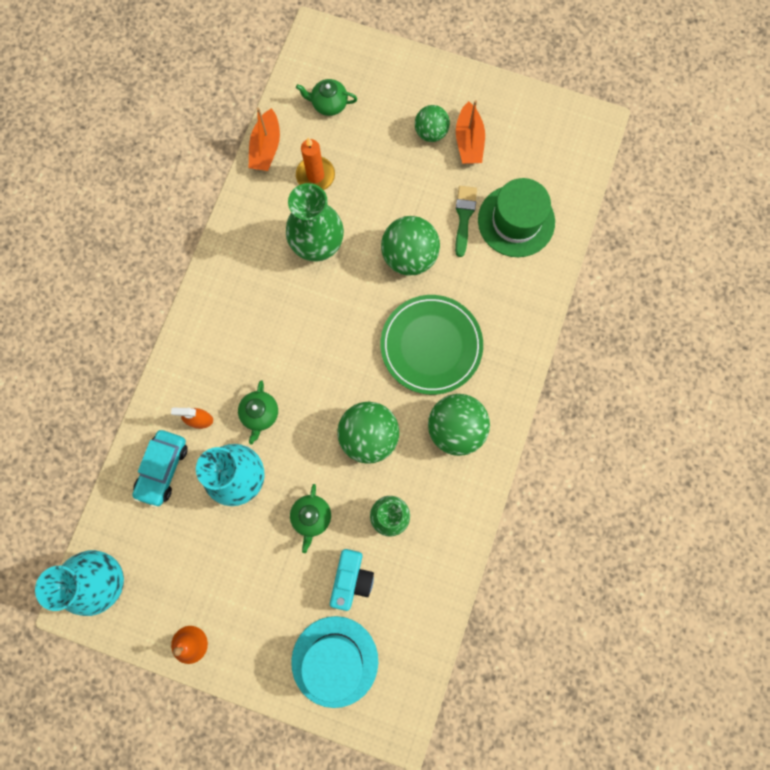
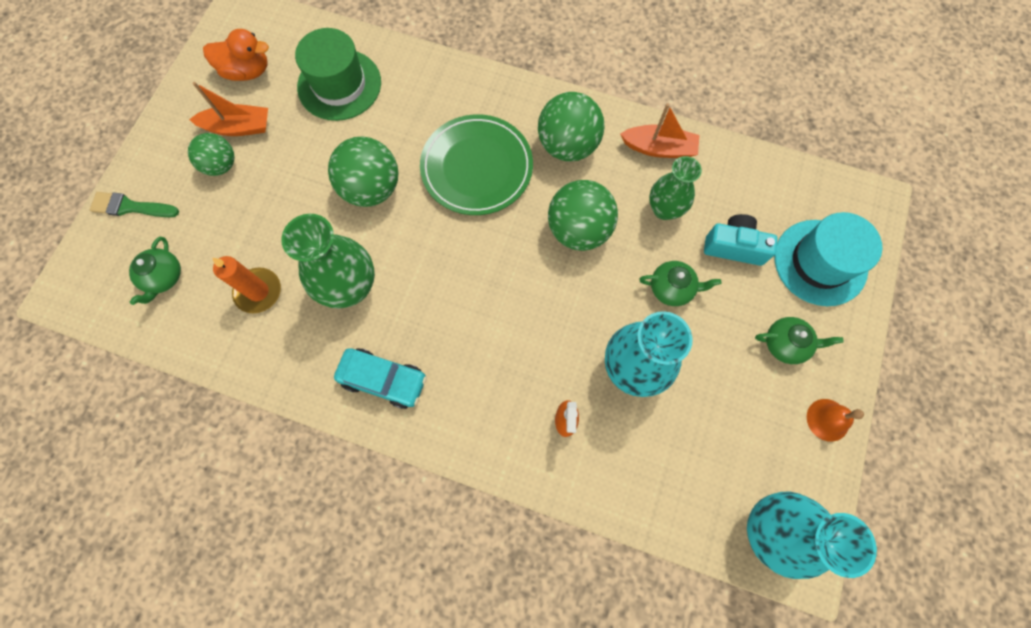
camera: 90 degrees left, 5 degrees down
(163, 469) = (628, 463): turquoise car -> turquoise car (384, 379)
(260, 414) = (556, 348): green teapot -> green teapot (785, 344)
(266, 148) = (212, 352): orange boat -> orange boat (659, 148)
(464, 217) = (329, 133): green brush -> green brush (131, 207)
(528, 141) = (247, 71): none -> orange duck

